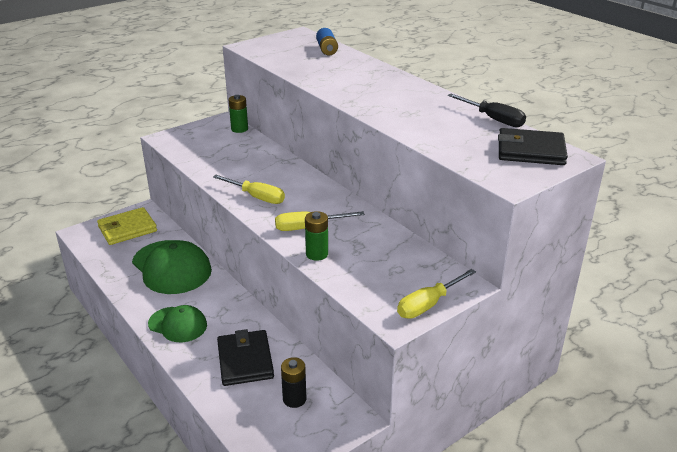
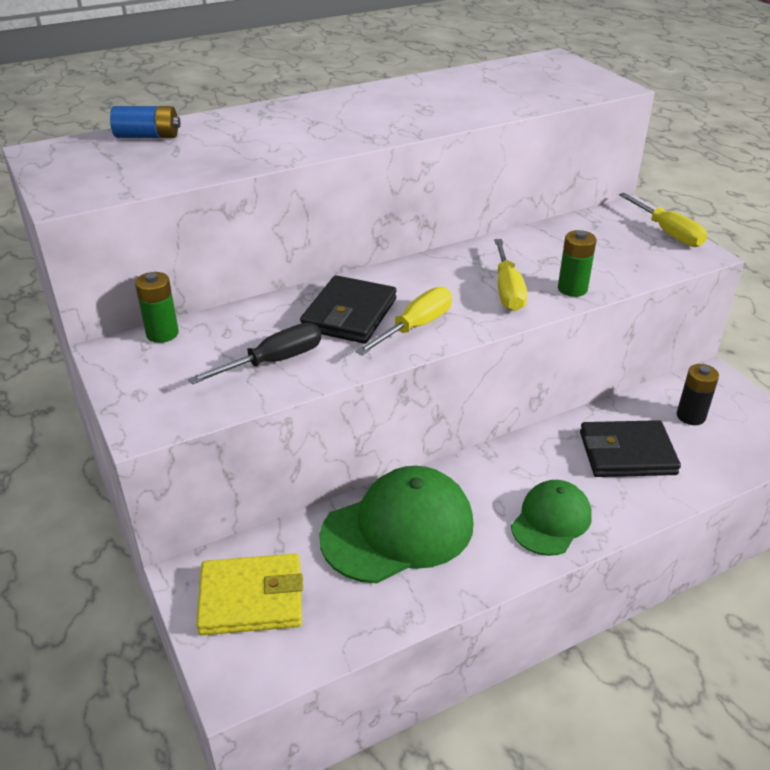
camera: 80 degrees left, 5 degrees up
(127, 229) = (251, 598): yellow wallet -> yellow wallet turned 75 degrees counterclockwise
(493, 119) = (456, 73): black screwdriver -> black screwdriver (274, 361)
(530, 151) = (540, 69): black wallet -> black wallet (349, 314)

